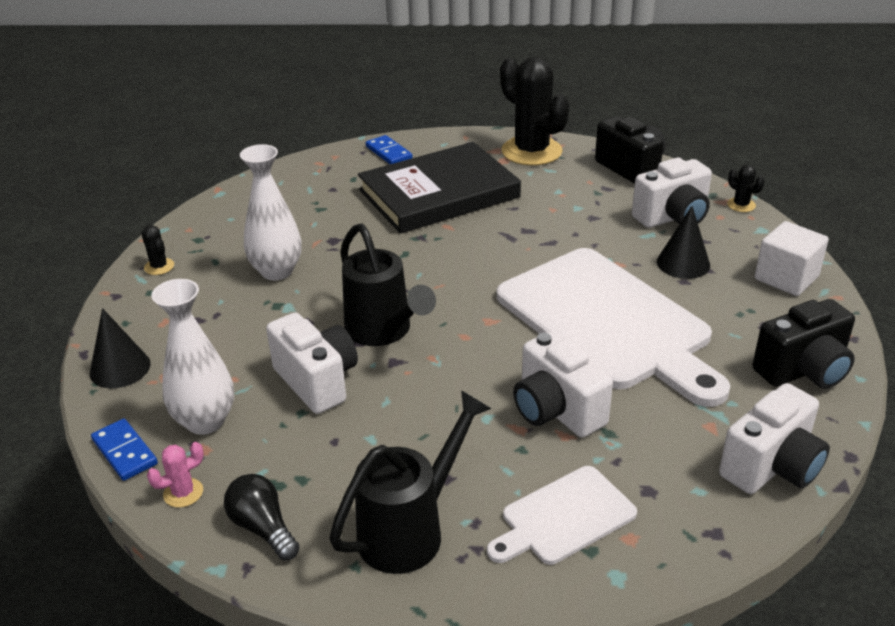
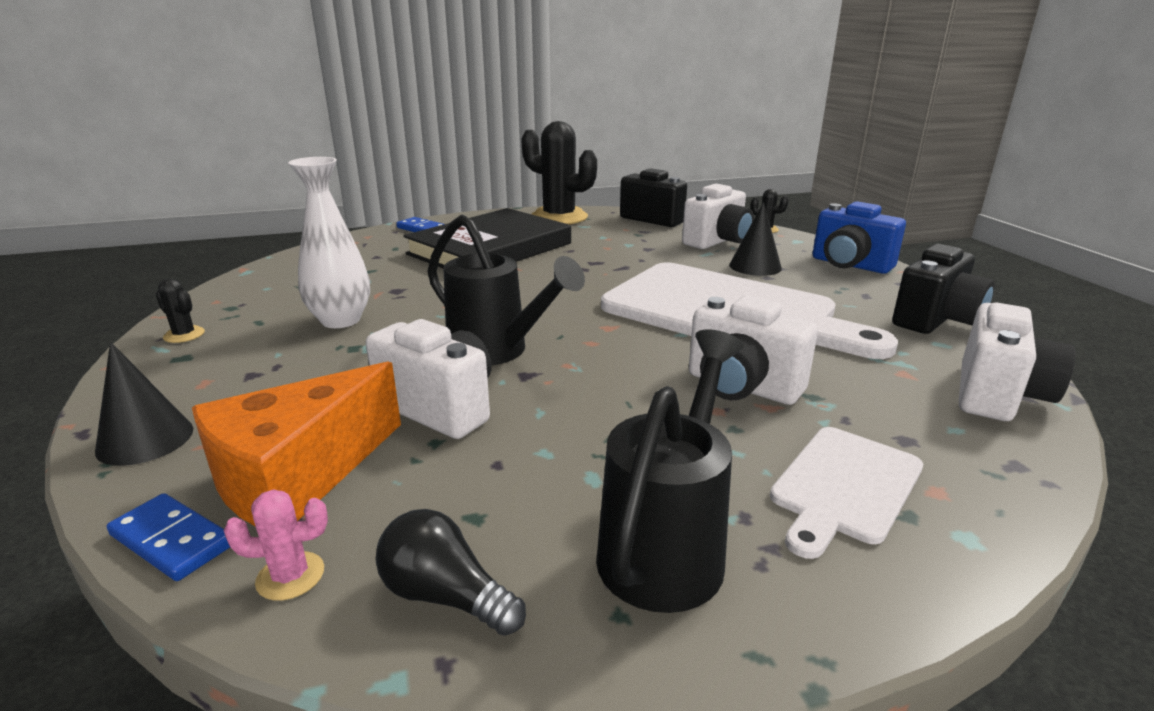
camera: 20 degrees left, 10 degrees down
(183, 493) = (290, 576): pink cactus -> pink cactus turned 45 degrees clockwise
(205, 421) = (298, 476): white vase -> orange cheese
(786, 278) = (850, 265): white cube -> blue camera

